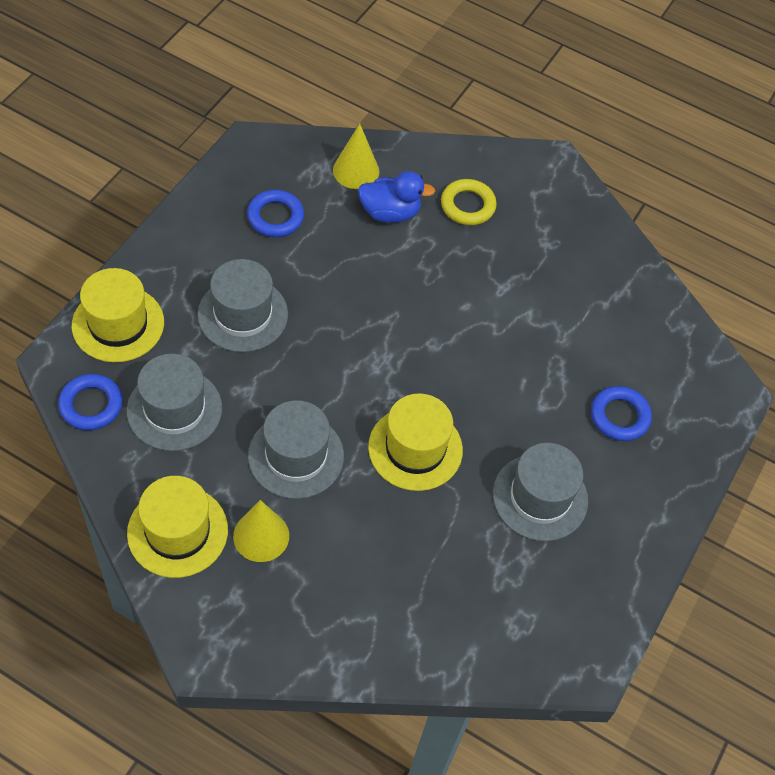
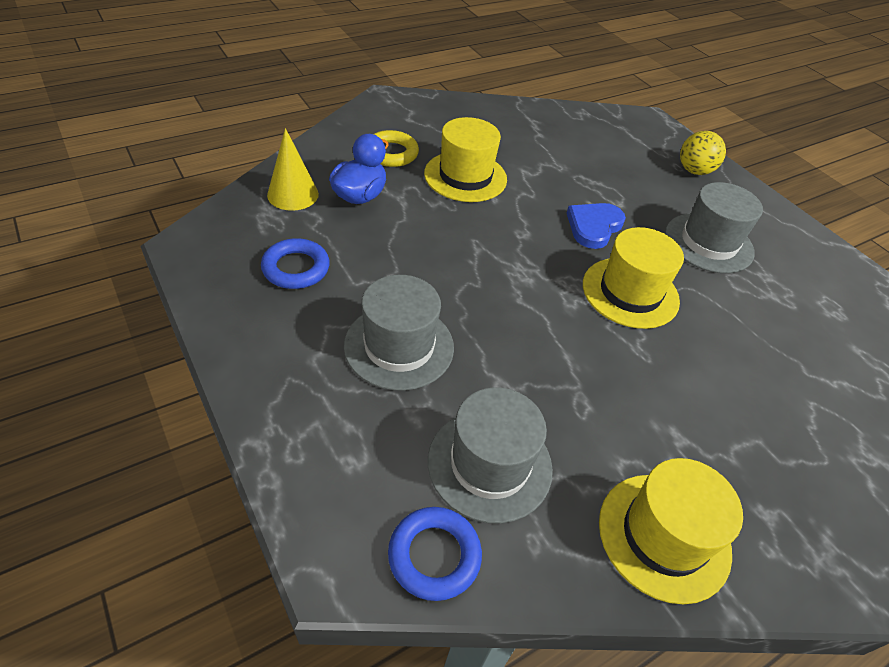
camera: 60 degrees left, 10 degrees down
(118, 324) = (328, 469): yellow hat -> yellow hat (465, 176)
(261, 536) = (693, 454): yellow cone -> none
(296, 456) = (602, 381): grey hat -> none
(487, 395) = (594, 227): none -> blue heart
(619, 416) = (647, 172): blue ring -> none
(661, 459) = (694, 171): none -> yellow ball

